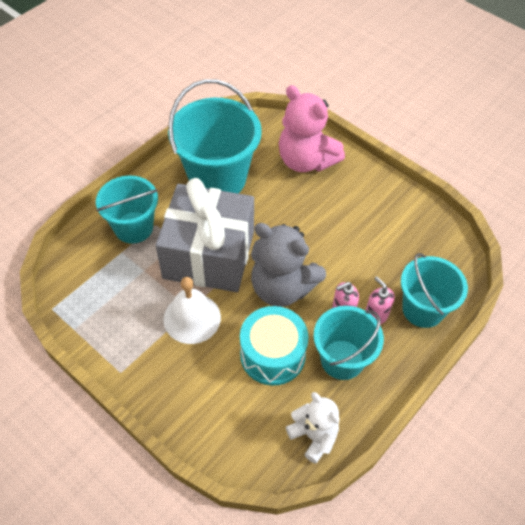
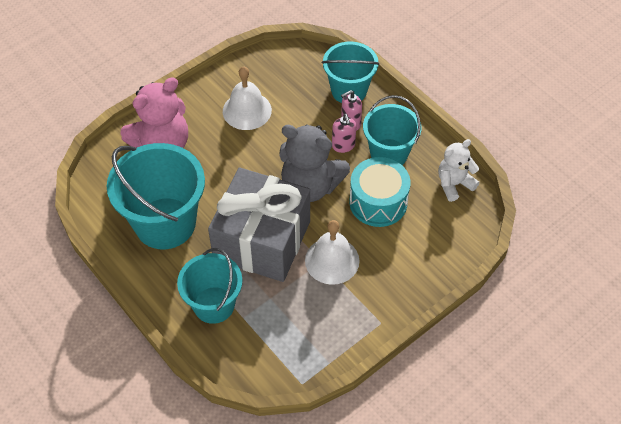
camera: 80 degrees left, 0 degrees up
(282, 287) = (310, 186): grey teddy bear -> grey teddy bear turned 75 degrees clockwise
(366, 219) = (247, 110): none -> white bell

